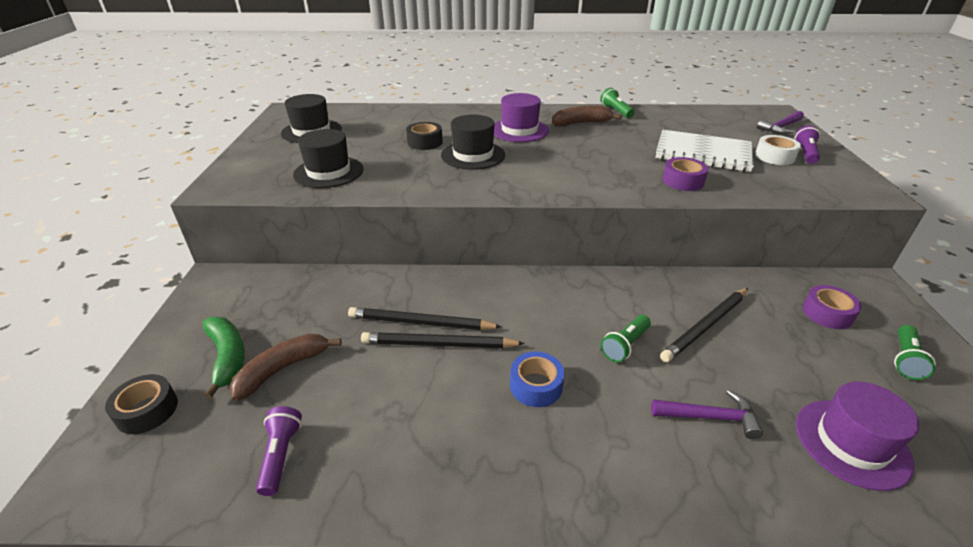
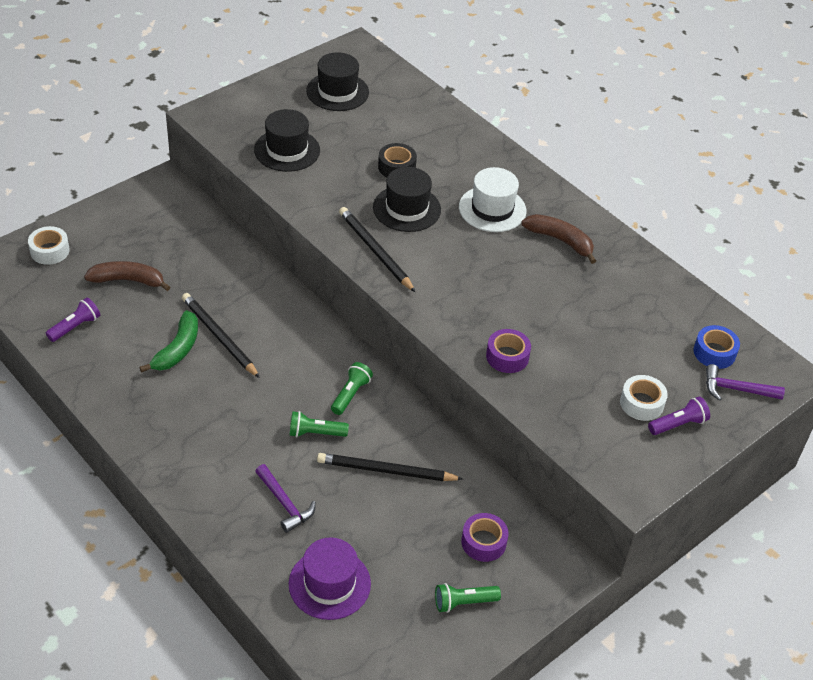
camera: 45 degrees right, 10 degrees up
(147, 410) = (49, 251): black tape -> white tape
(227, 357) = (112, 249): green banana -> green banana (177, 349)
(420, 323) = (230, 315): black pencil -> black pencil (375, 251)
(519, 130) = (492, 209): purple hat -> white hat
(536, 386) = (229, 405): blue tape -> blue tape (714, 352)
(616, 111) = (625, 251): green flashlight -> green flashlight (350, 394)
(703, 153) = (588, 350): white notebook -> none

